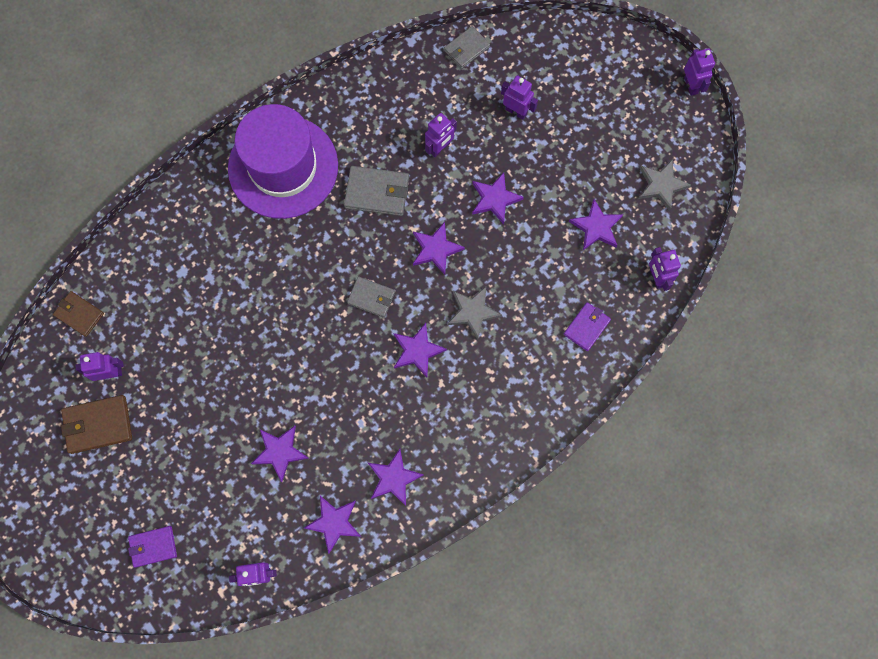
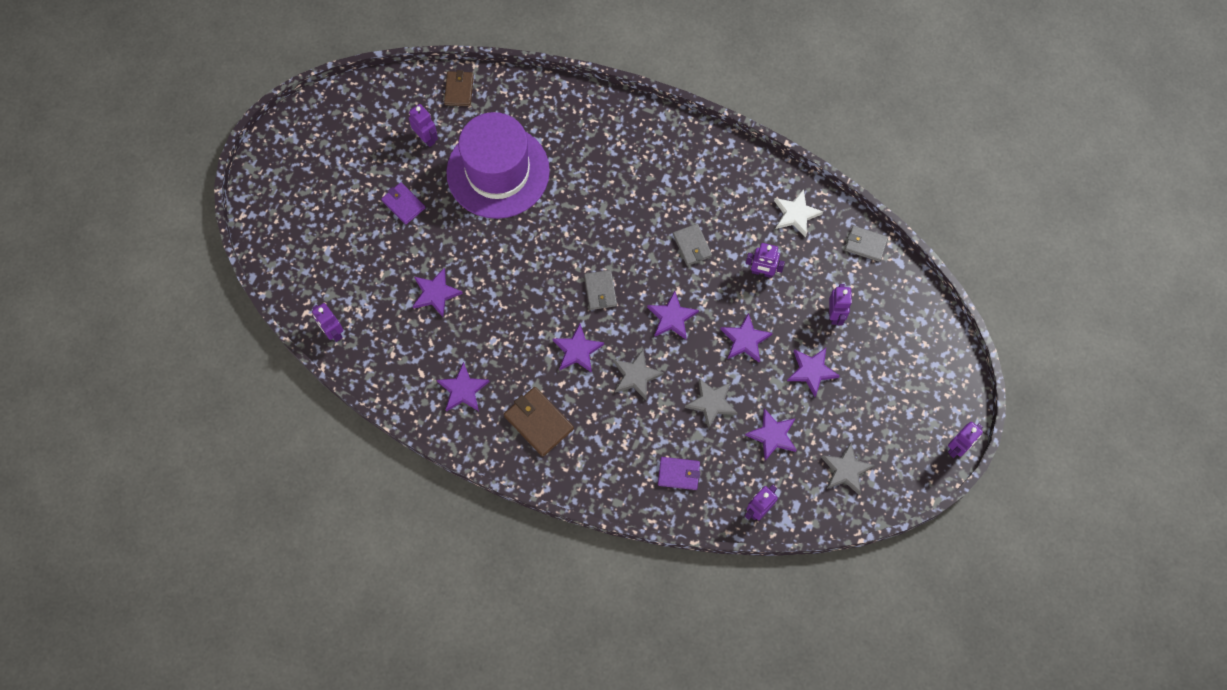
camera: 60 degrees right, 5 degrees down
(98, 425) = (382, 153): brown wallet -> brown wallet (538, 422)
(153, 546) = (313, 245): purple wallet -> purple wallet (403, 204)
(283, 167) = (668, 163): purple hat -> purple hat (498, 172)
(334, 523) = (403, 365): purple star -> purple star (811, 371)
(377, 192) = (692, 245): grey wallet -> grey wallet, size x0.67
(402, 88) = (796, 214): none -> white star
(536, 261) = (711, 403): none -> grey star

